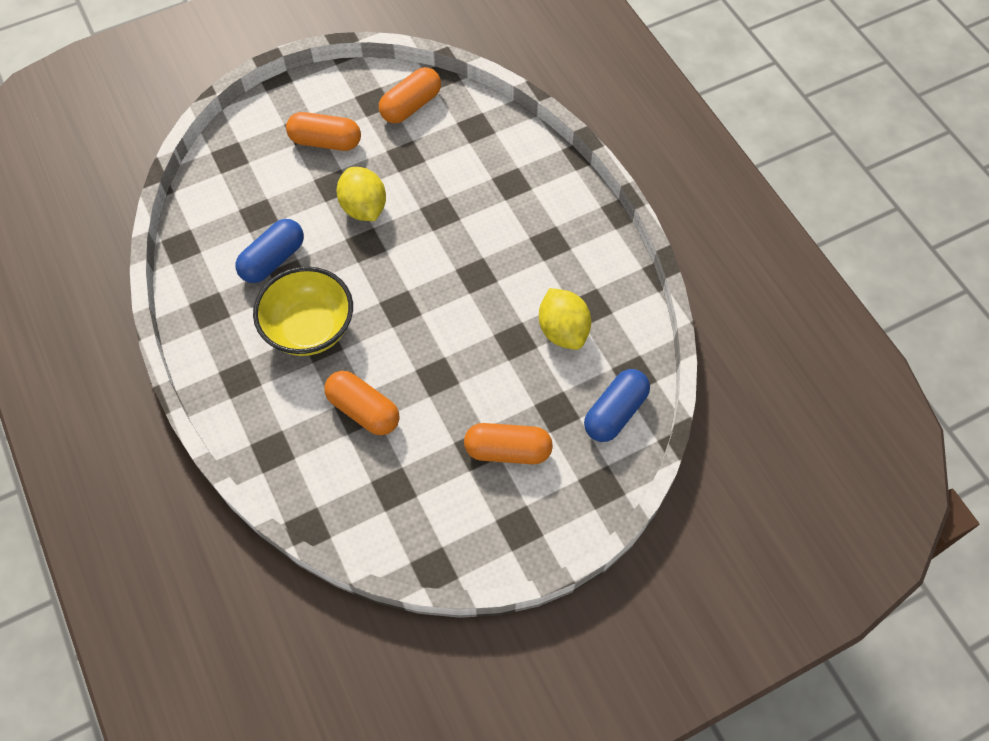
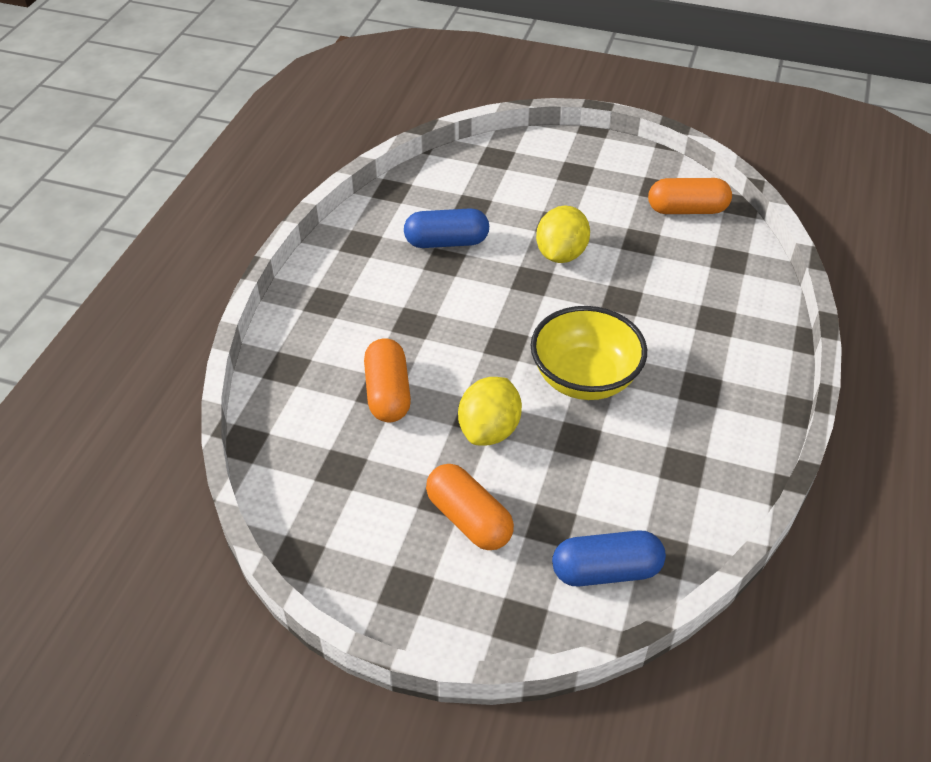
camera: 45 degrees right, 15 degrees down
(309, 328) = (417, 306): yellow bowl -> yellow bowl (584, 378)
(325, 142) = (583, 191): orange capsule -> none
(563, 331) = (632, 465): yellow lemon -> yellow lemon (489, 430)

